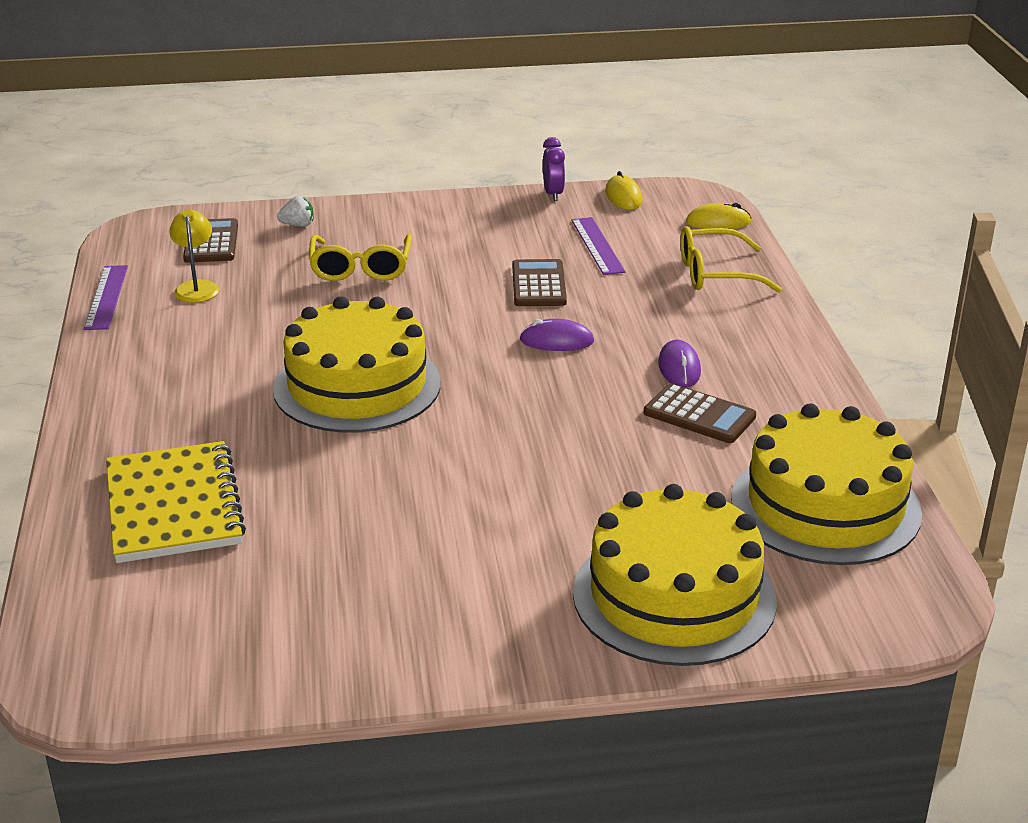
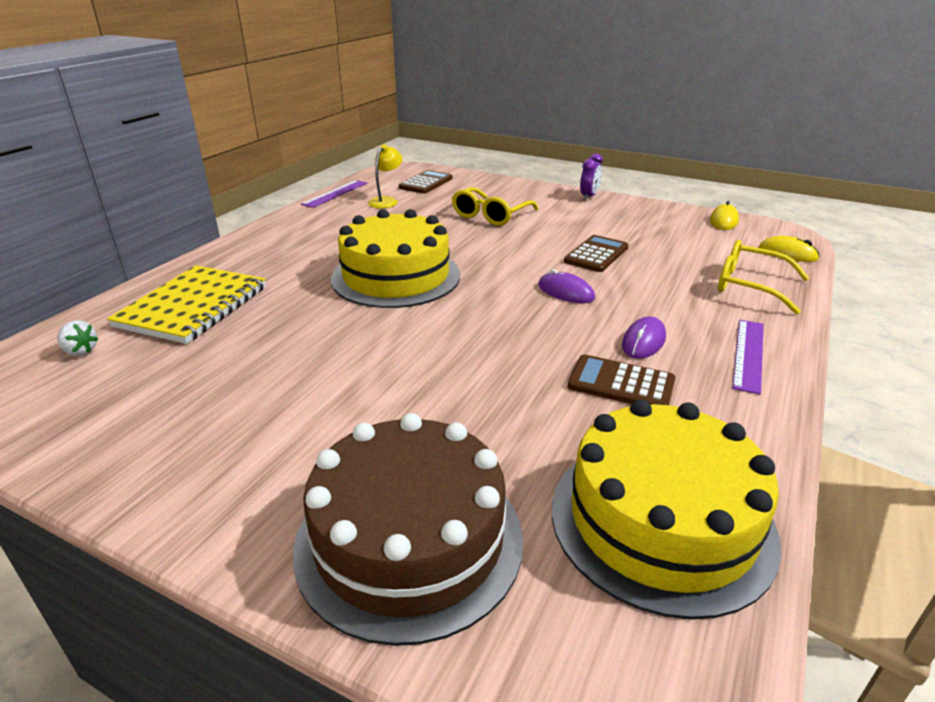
camera: 35 degrees right, 0 degrees up
(298, 225) = (484, 186): white strawberry -> white strawberry (80, 351)
(553, 194) = (671, 208): purple clock -> purple clock (589, 196)
(597, 245) = (669, 243): purple ruler -> purple ruler (749, 354)
(674, 596) = (409, 540): yellow cake -> brown cake
(699, 415) = (621, 384): brown calculator -> brown calculator turned 135 degrees clockwise

